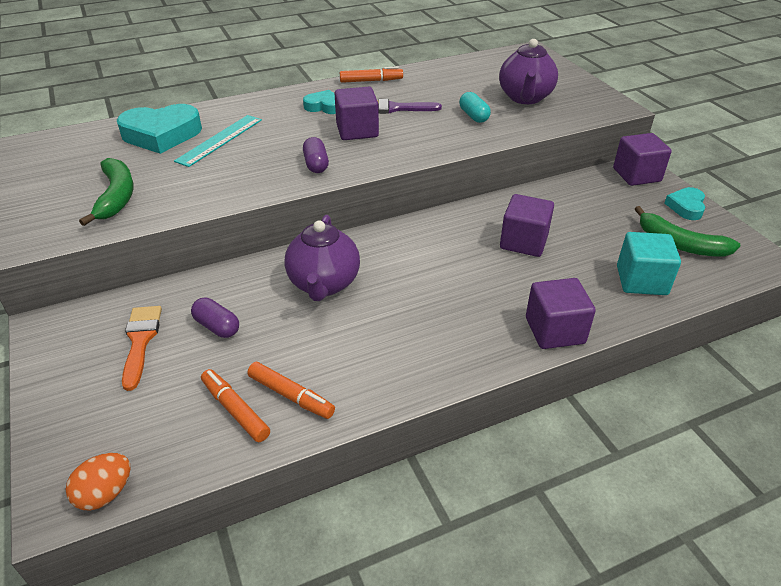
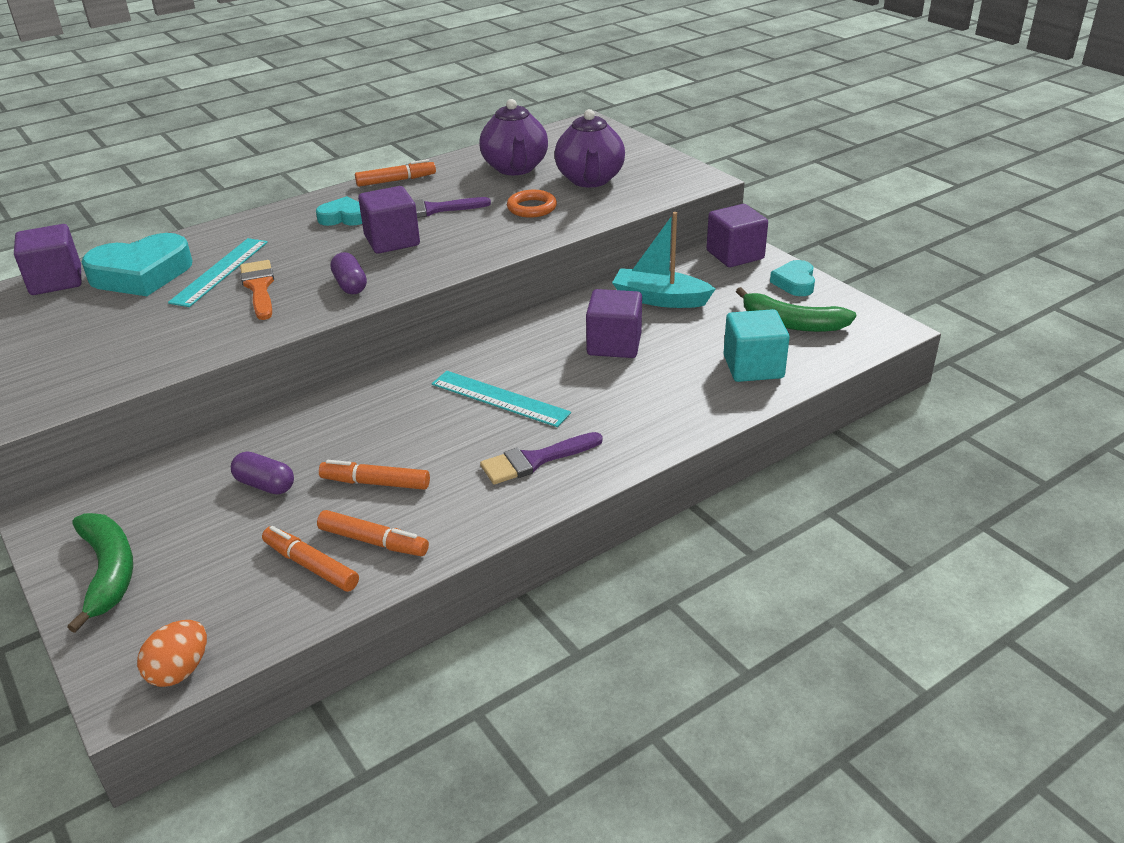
camera: 10 degrees left, 5 degrees down
(116, 196) = (106, 351): green banana -> green banana (108, 572)
(140, 341) = (174, 514): orange brush -> orange brush (259, 287)
(304, 339) = (375, 483): none -> orange marker
(324, 284) = (385, 422): purple teapot -> purple teapot (515, 168)
(420, 277) = (499, 398): none -> turquoise ruler
(440, 340) = (535, 460): none -> purple brush
(474, 116) = (532, 208): turquoise capsule -> orange ring
(554, 330) = (663, 431): purple cube -> purple cube (56, 281)
(568, 206) = (660, 299): none -> turquoise boat

